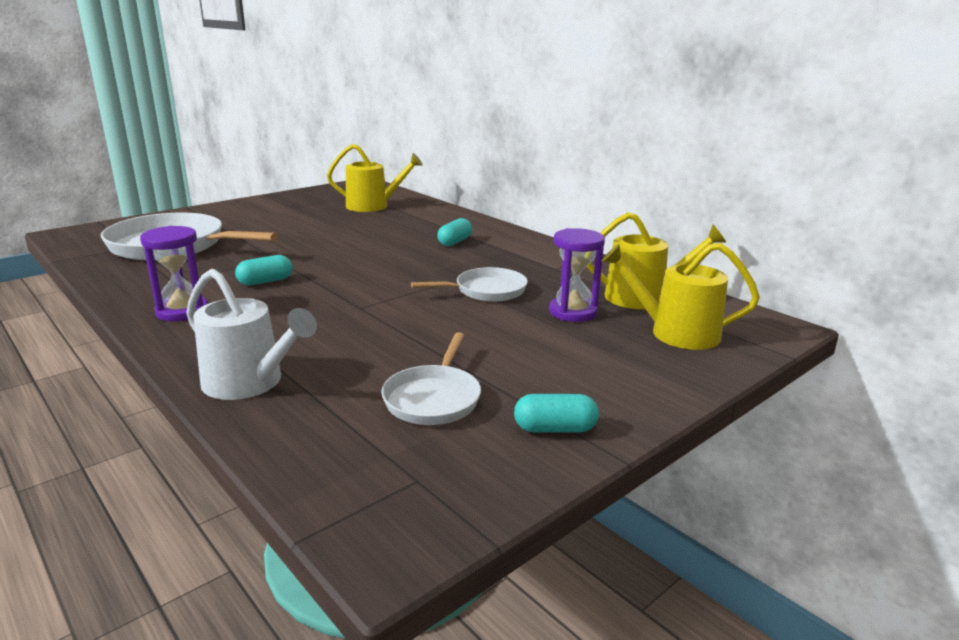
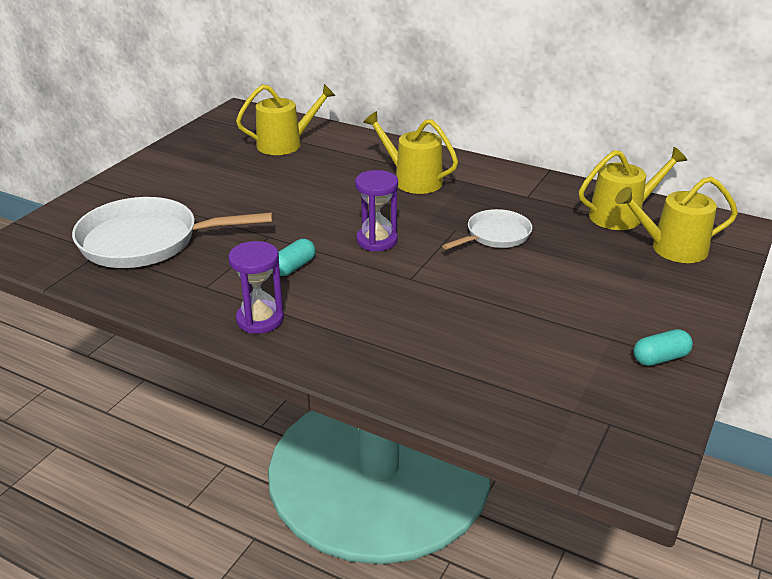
camera: 20 degrees left, 10 degrees up
(249, 383) = (406, 377): white watering can -> none
(434, 398) = (557, 354): white pan -> none
(455, 242) = (413, 180): turquoise capsule -> yellow watering can
(573, 312) = (582, 244): purple hourglass -> purple hourglass (377, 240)

